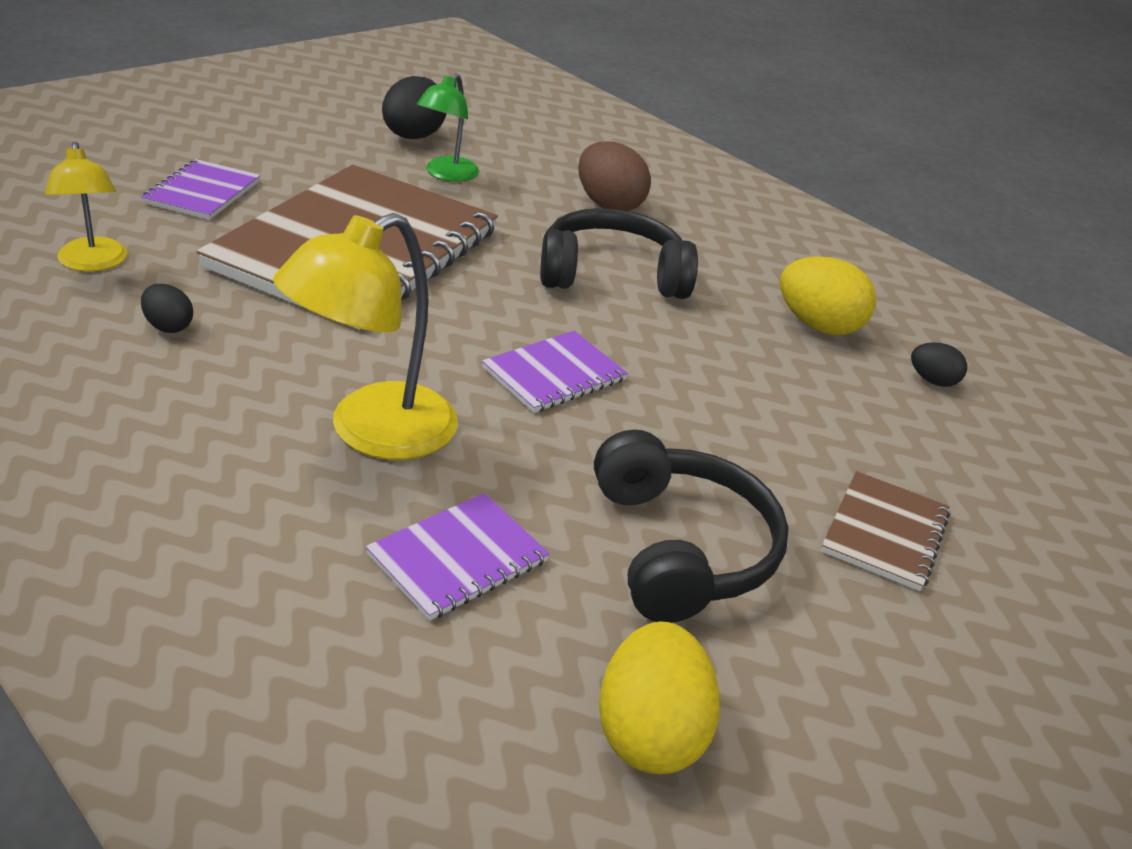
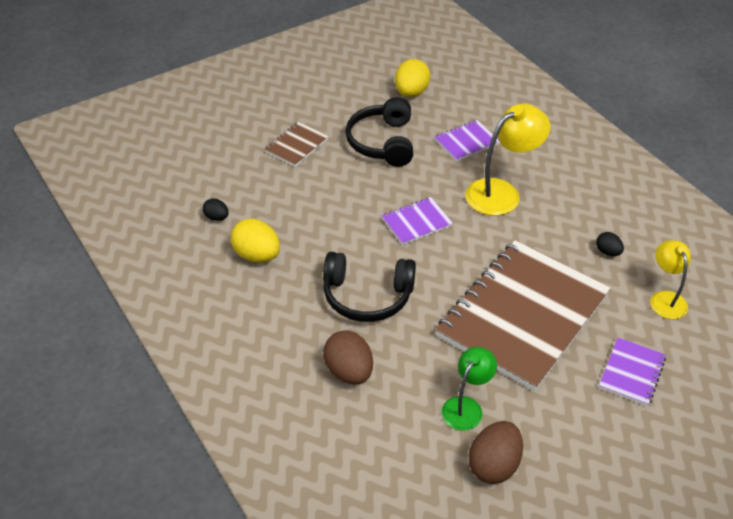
camera: 165 degrees left, 10 degrees up
(412, 137) = (494, 465): black egg -> brown egg

